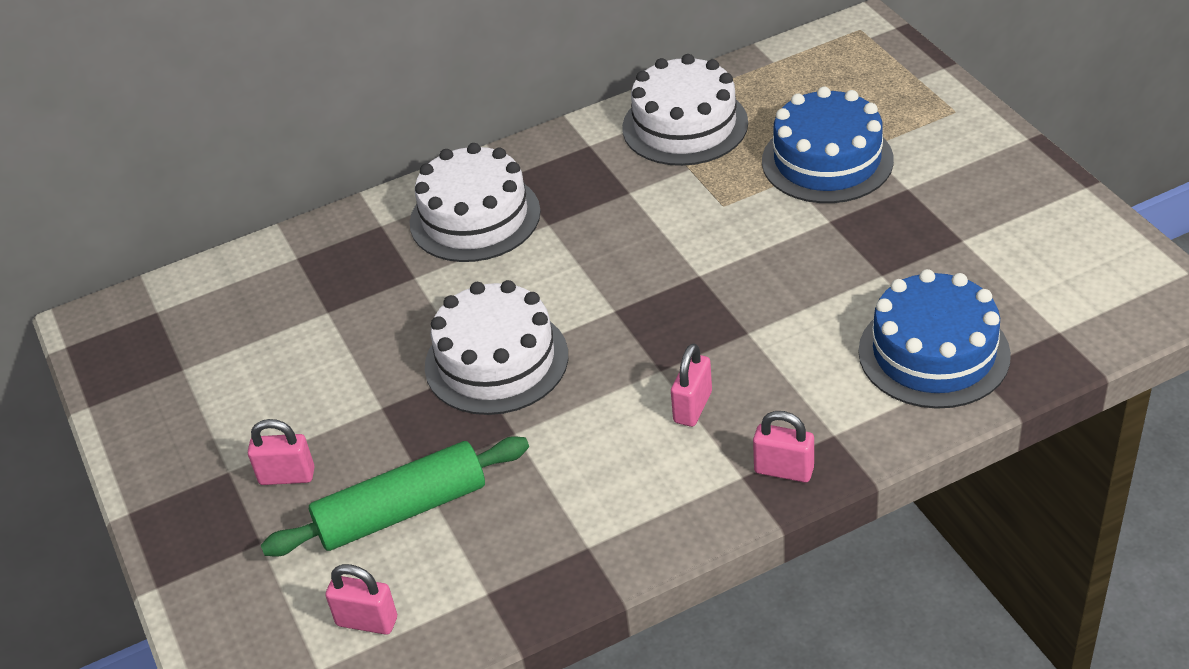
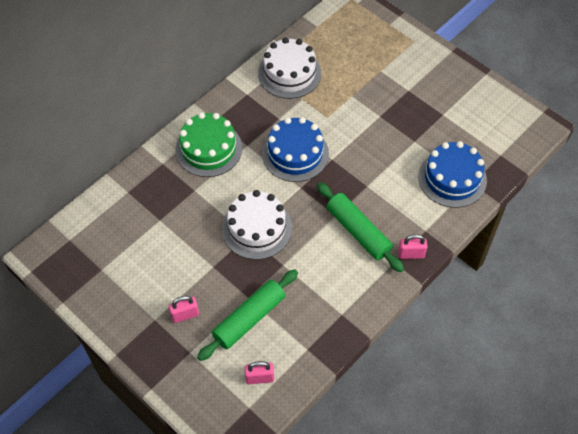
camera: 25 degrees left, 15 degrees up
(475, 217) = (208, 149): white cake -> green cake
(692, 407) = (358, 231): pink padlock -> green rolling pin
(827, 160) = (365, 81): blue cake -> blue cake (295, 153)

